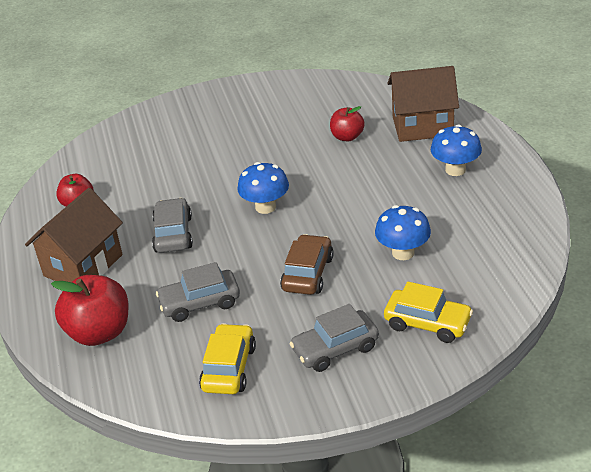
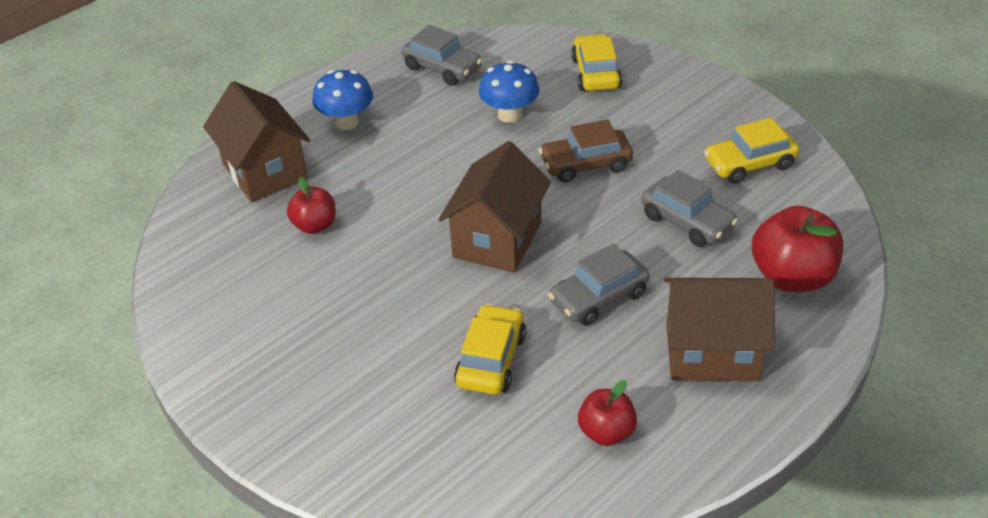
camera: 120 degrees left, 5 degrees up
(169, 178) = (491, 360): none -> yellow car
(265, 207) = (497, 239): blue mushroom -> brown house
(335, 349) = (670, 112): grey car -> grey car (442, 68)

